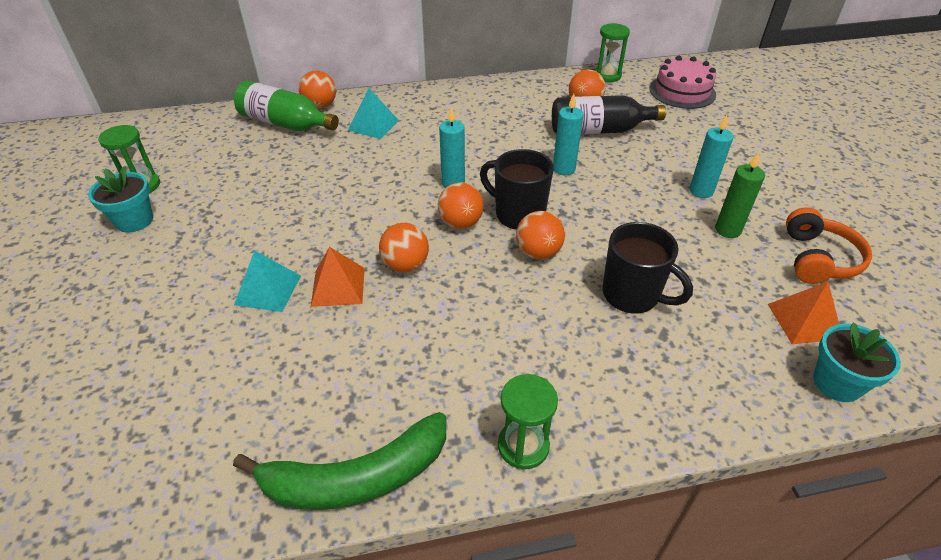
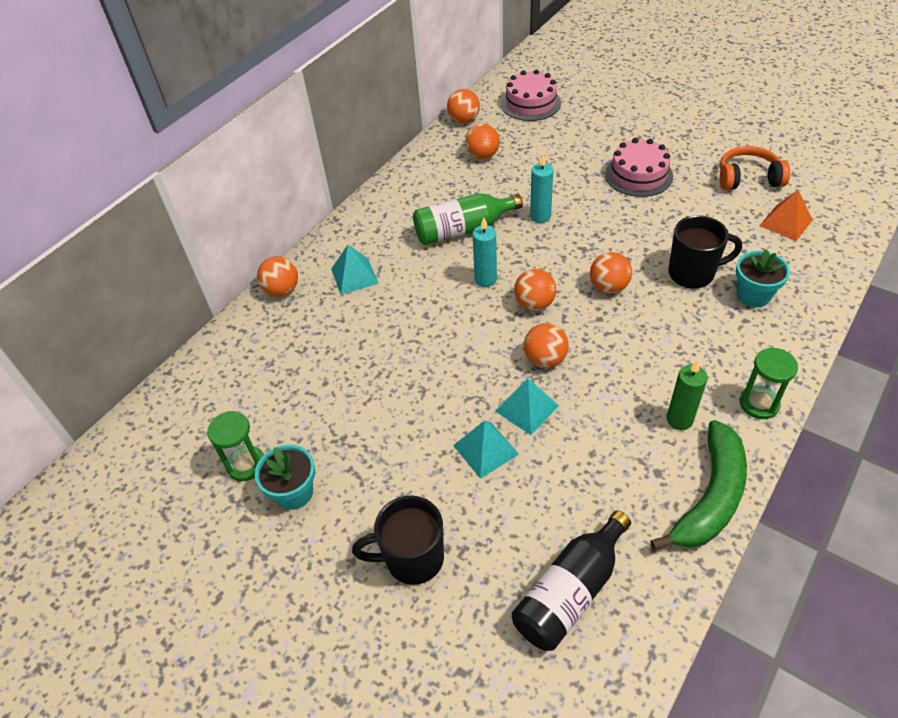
camera: 40 degrees left, 5 degrees up
(285, 124) = (278, 325): green bottle -> green bottle (463, 229)
(338, 286) = (527, 408): orange pyramid -> turquoise pyramid
(518, 214) = (559, 270): black mug -> black mug (412, 558)
(599, 130) = (521, 170): black bottle -> black bottle (570, 591)
(607, 75) = (464, 120): green hourglass -> orange ball
(701, 191) = (638, 175): turquoise candle -> pink cake
(727, 230) = (685, 192): green candle -> green candle (679, 419)
(818, 259) = (748, 178): orange headphones -> orange headphones turned 60 degrees counterclockwise
(837, 383) = (837, 247): turquoise flower pot -> turquoise flower pot (753, 295)

